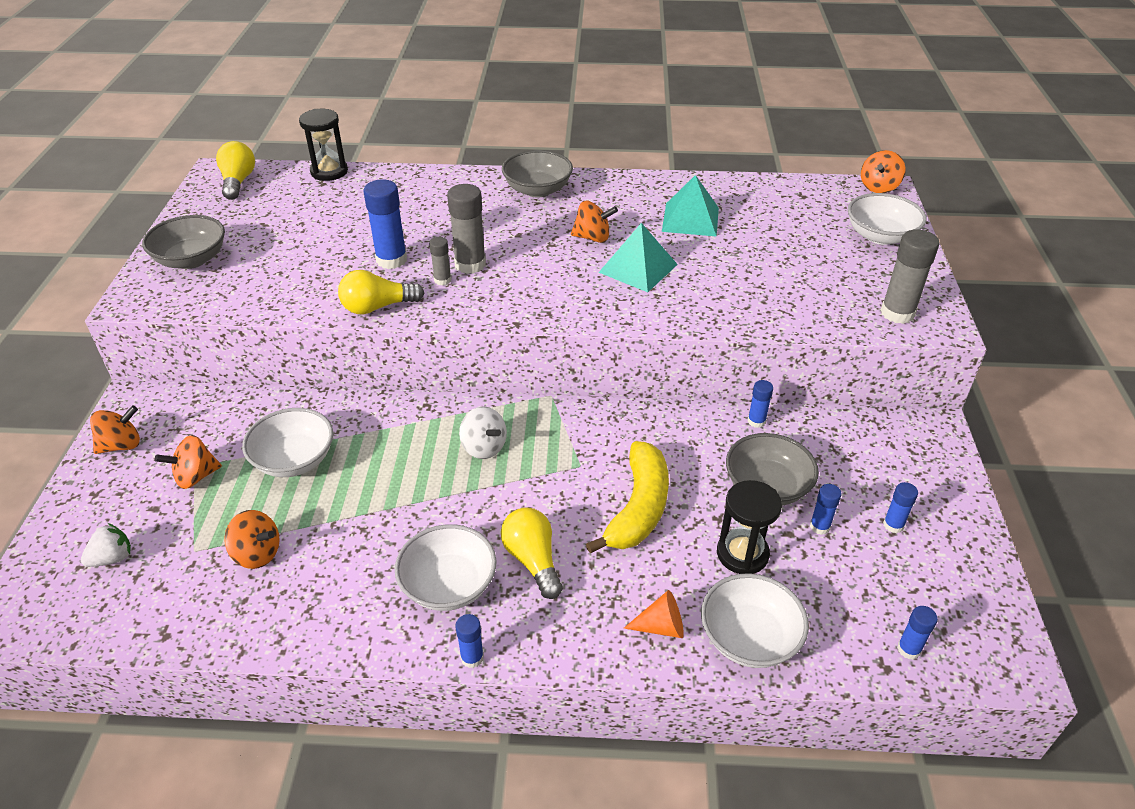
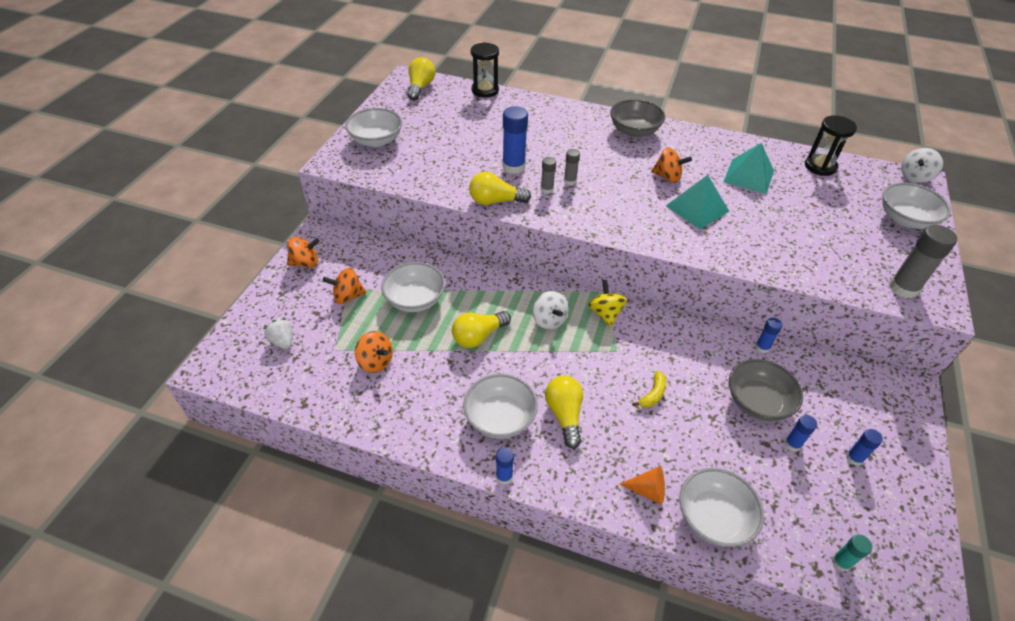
camera: 15 degrees right, 5 degrees up
(112, 558) = (283, 341): white strawberry -> white strawberry turned 105 degrees counterclockwise
(191, 260) = (376, 140): grey bowl -> white bowl
(394, 488) = (478, 336): none -> yellow light bulb
(470, 264) = (570, 181): grey glue stick -> grey glue stick, size x0.55
(554, 423) = (605, 313): none -> yellow spinning top
(638, 508) = (653, 394): yellow banana -> yellow banana, size x0.45
(742, 554) = (724, 450): black hourglass -> black hourglass (820, 166)
(878, 187) = (914, 177): orange spinning top -> white spinning top
(908, 649) = (841, 562): blue glue stick -> turquoise glue stick

